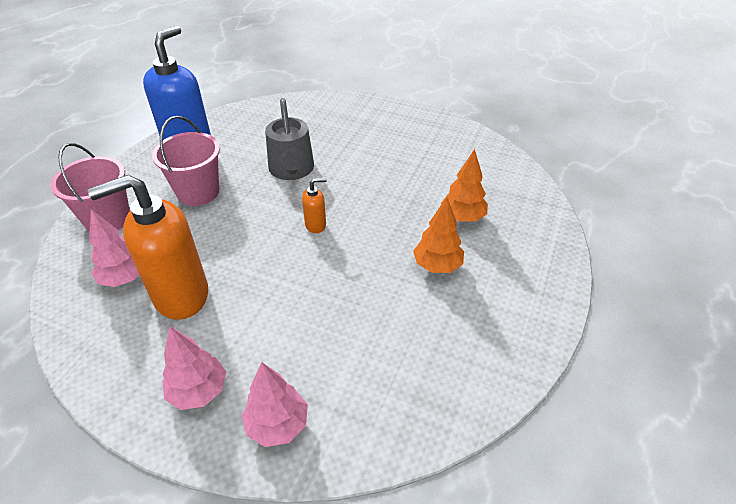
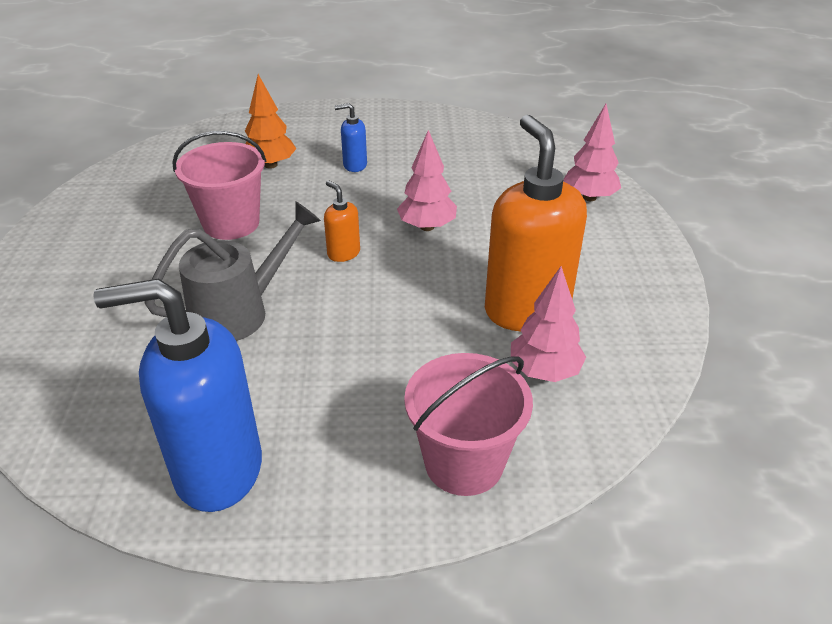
camera: 115 degrees left, 5 degrees down
(180, 295) = (526, 309): orange soap dispenser -> orange soap dispenser turned 150 degrees counterclockwise
(198, 192) = (340, 388): pink bucket -> pink bucket (231, 223)
(198, 391) = (608, 247): pink tree -> pink tree (427, 227)
(437, 265) = (354, 165): orange tree -> blue soap dispenser

